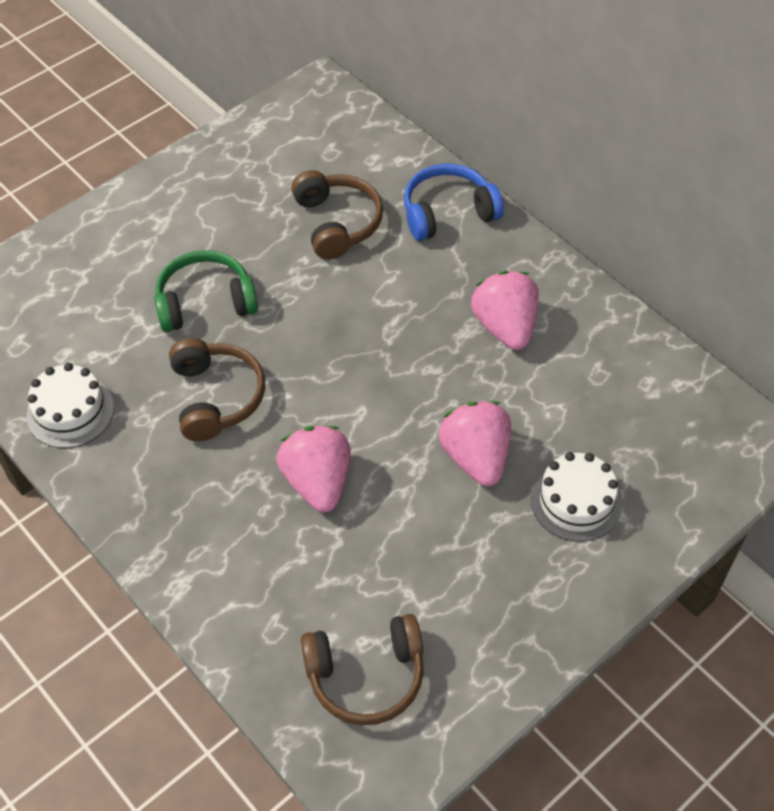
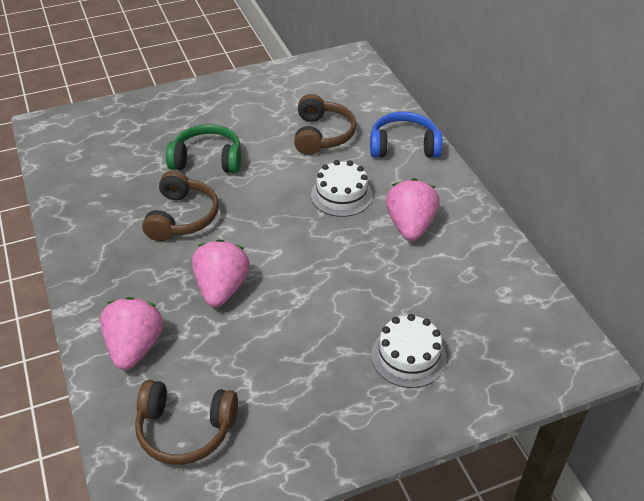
camera: 20 degrees right, 10 degrees down
(70, 411) = (83, 201): white cake -> white cake (341, 195)
(475, 457) = (345, 304): pink strawberry -> pink strawberry (135, 347)

